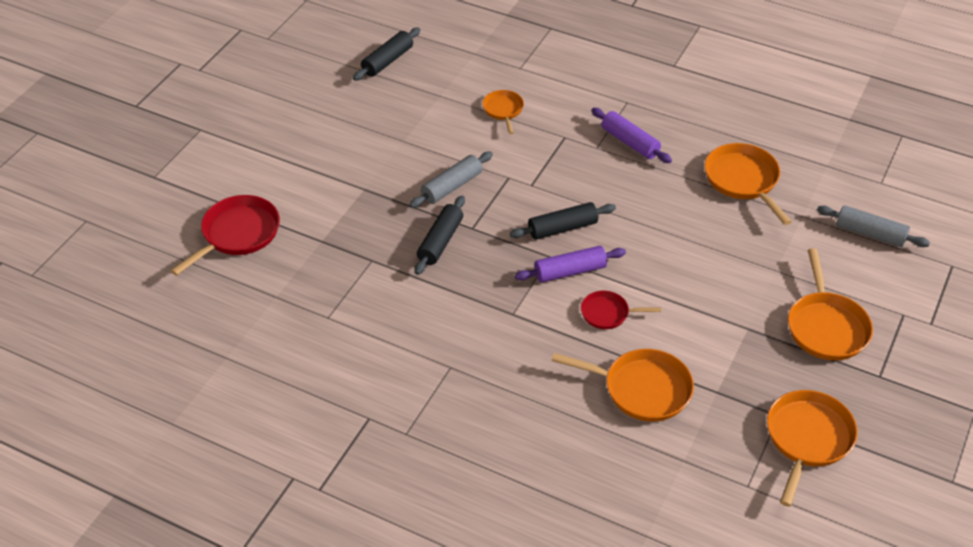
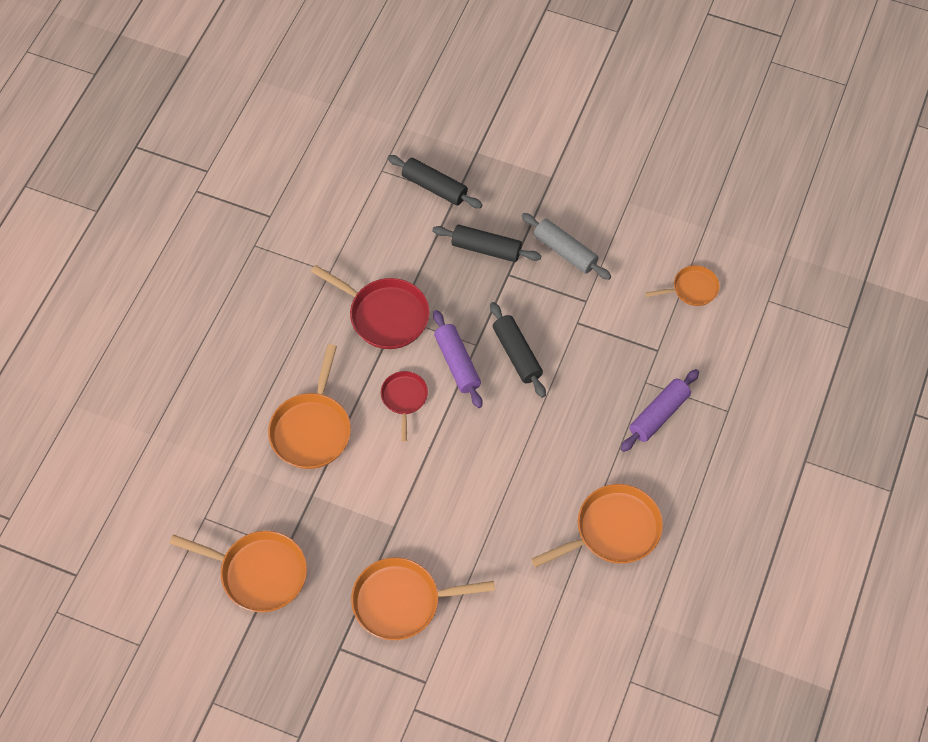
camera: 85 degrees right, 15 degrees up
(237, 234) = (478, 86): red pan -> red pan (385, 315)
(388, 61) = (754, 173): black rolling pin -> black rolling pin (434, 187)
(870, 233) = (544, 660): grey rolling pin -> none

